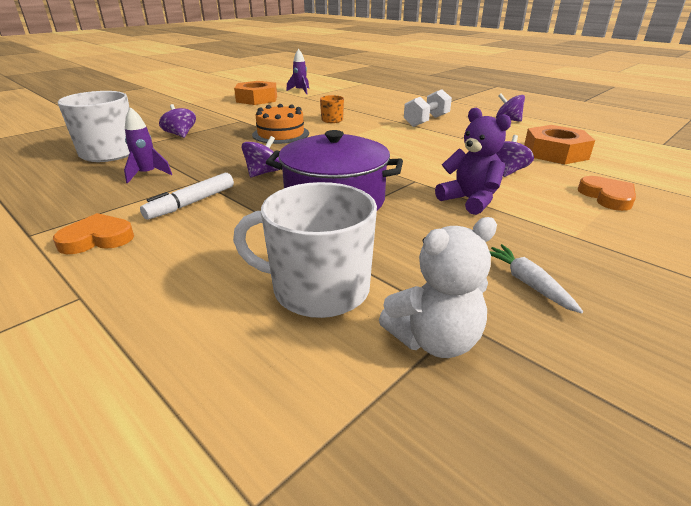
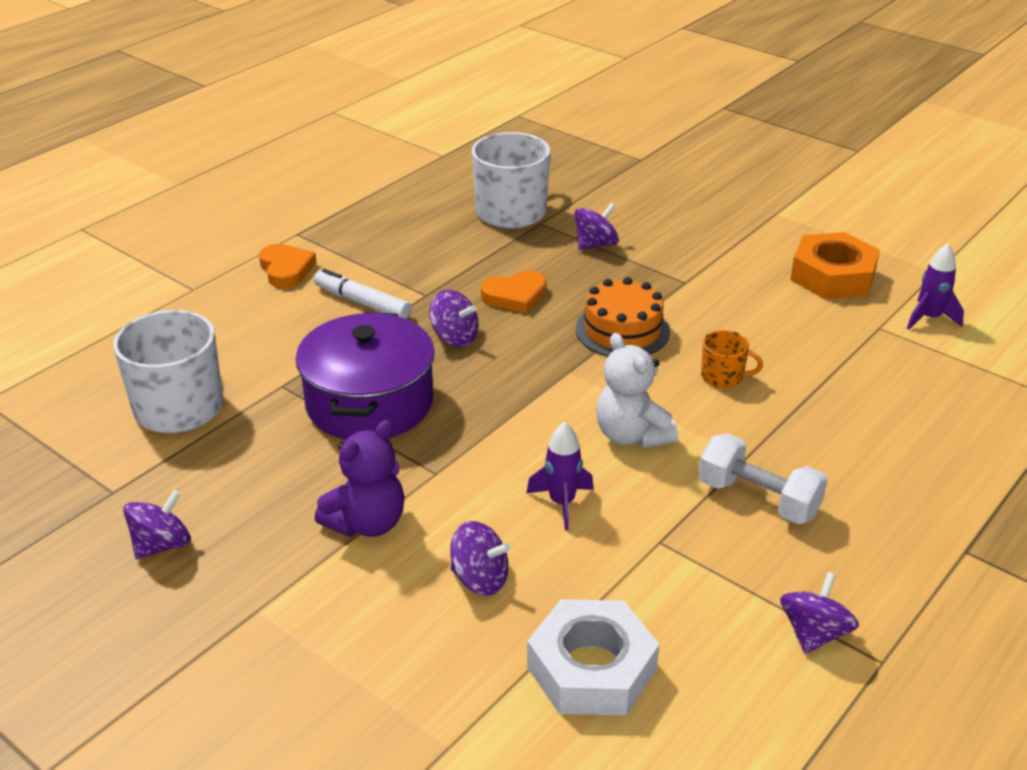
camera: 85 degrees right, 5 degrees up
(147, 174) = (442, 256): purple rocket -> purple rocket (561, 503)
(434, 340) = (94, 473): white teddy bear -> white teddy bear (631, 435)
(528, 283) = (162, 545): white carrot -> purple spinning top
(555, 153) = (591, 668): orange nut -> white nut
(607, 197) = (380, 685): orange heart -> orange heart (515, 296)

